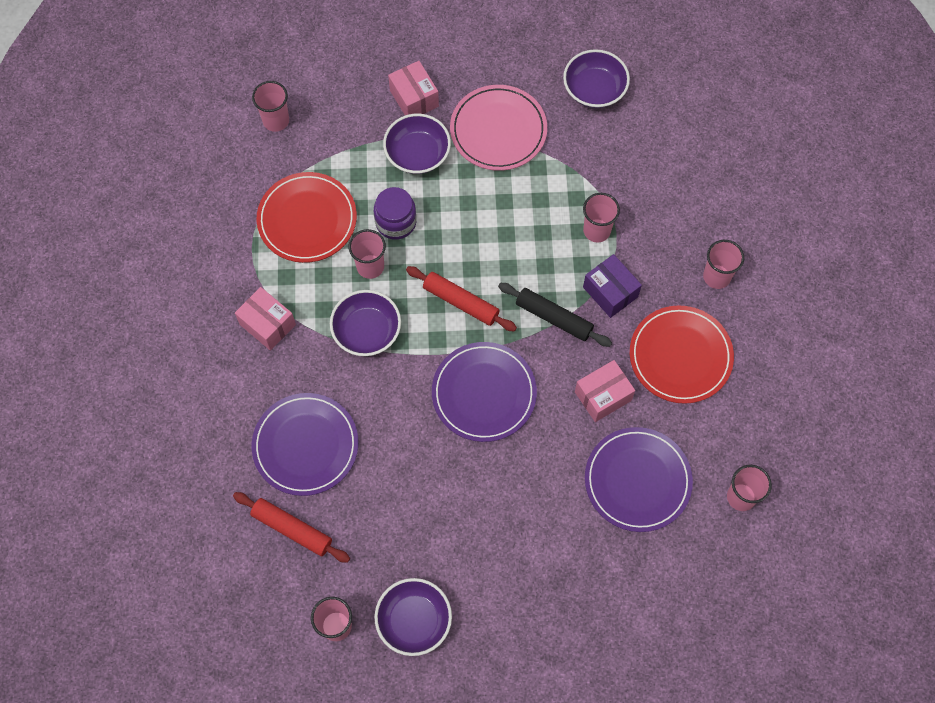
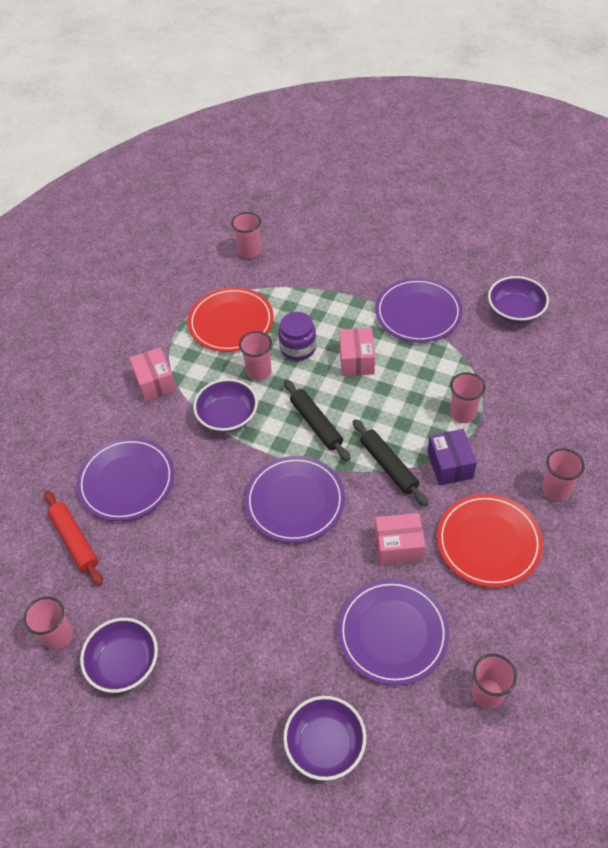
camera: 30 degrees right, 15 degrees down
(414, 98) = (363, 270): pink box -> pink box (356, 360)
(417, 154) = (343, 307): purple bowl -> purple bowl (325, 744)
(461, 302) = (316, 424): red rolling pin -> black rolling pin
(498, 130) = (418, 313): pink plate -> purple plate

